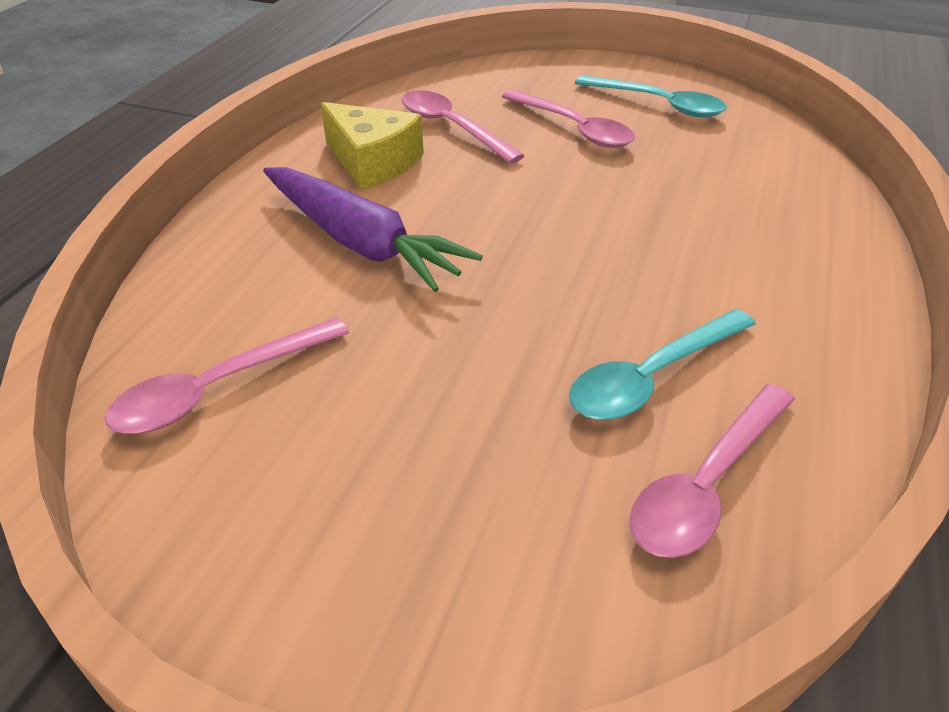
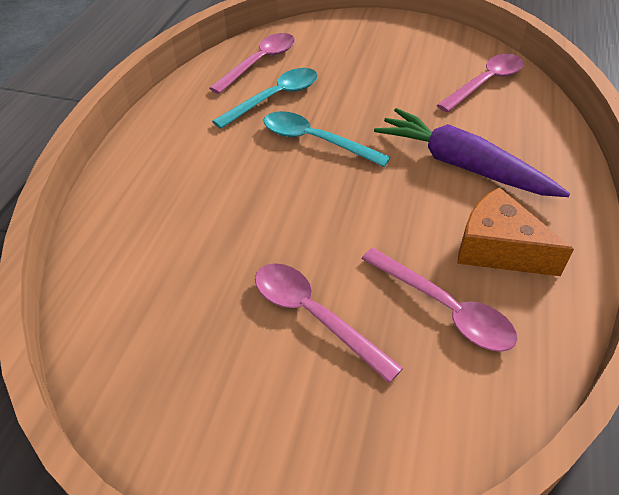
camera: 175 degrees right, 5 degrees up
(372, 162) = (498, 248): yellow cheese -> orange cheese
(658, 104) = (211, 376): turquoise spoon -> turquoise spoon (315, 141)

